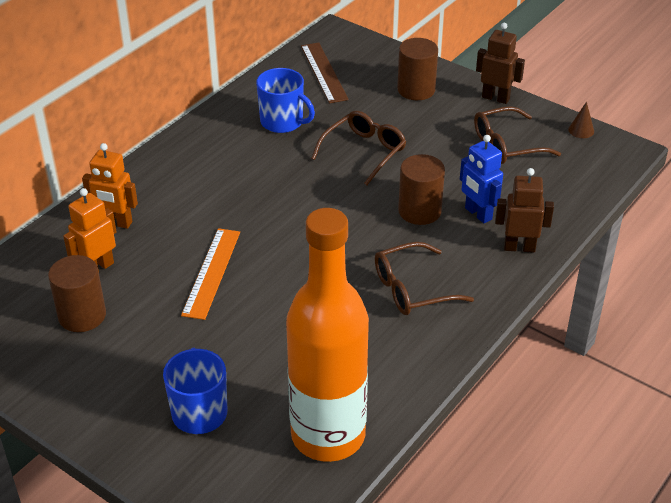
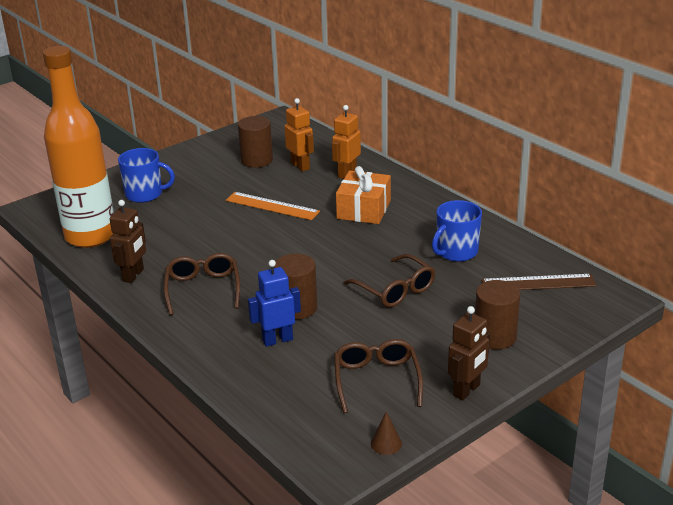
camera: 105 degrees right, 10 degrees down
(207, 195) = (363, 209): none -> orange gift
(519, 247) = (220, 355): brown robot -> brown robot (133, 275)

